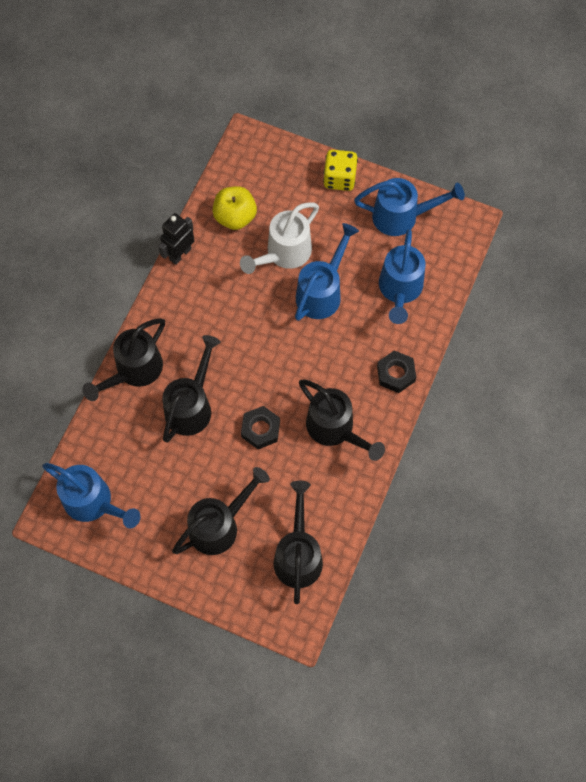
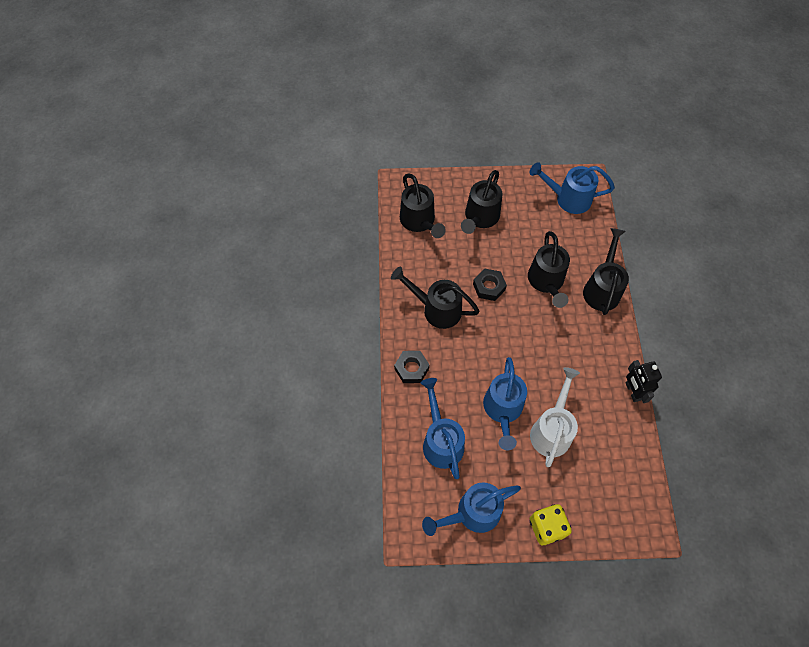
camera: 155 degrees right, 5 degrees down
(180, 254) = (632, 391): black robot -> black robot turned 150 degrees clockwise
(235, 217) = (611, 445): yellow apple -> none

